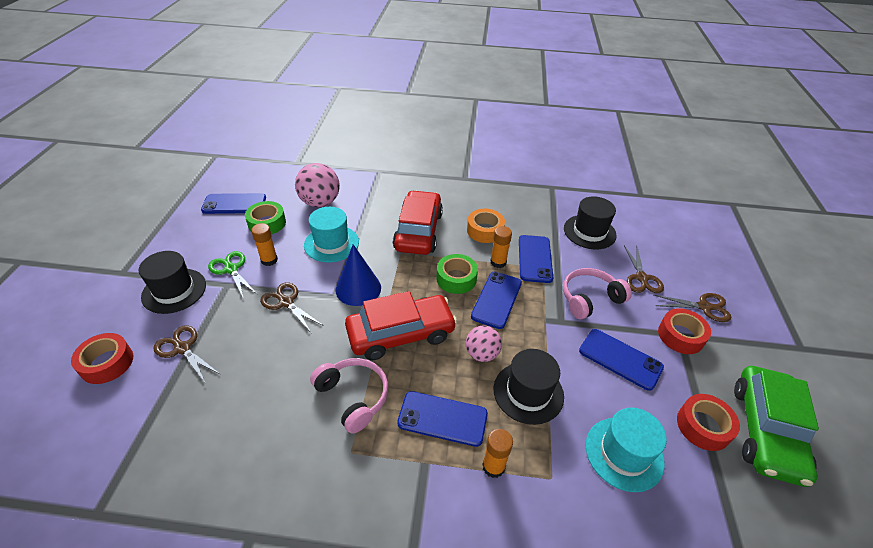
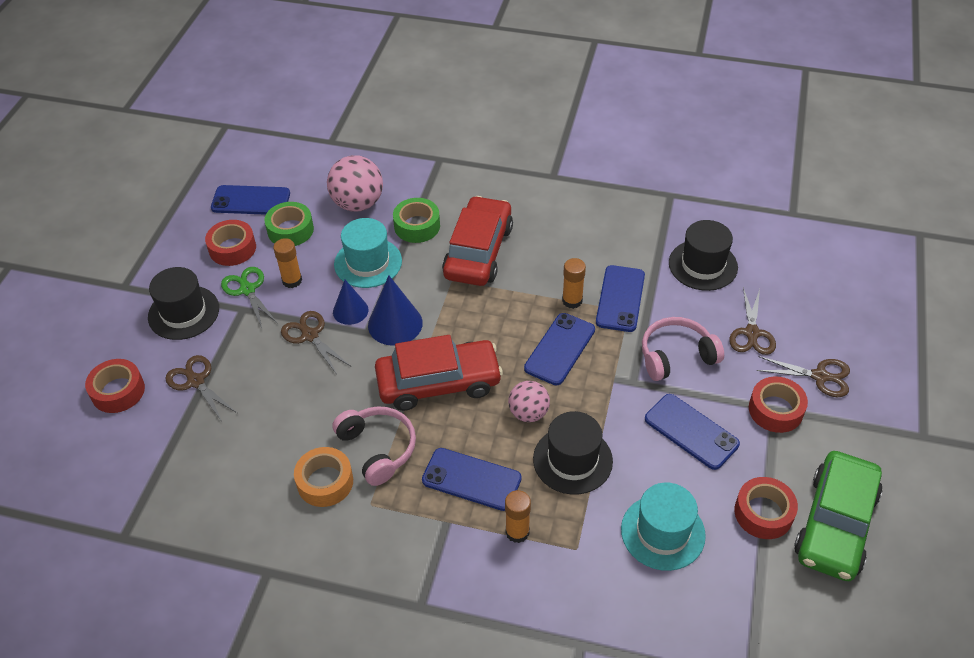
camera: 10 degrees right, 5 degrees up
(218, 239) = (232, 248): none -> red tape
(319, 280) = (350, 311): none -> blue cone
(456, 278) = (515, 319): green tape -> green tape (417, 226)
(485, 230) = (564, 255): orange tape -> orange tape (325, 482)

